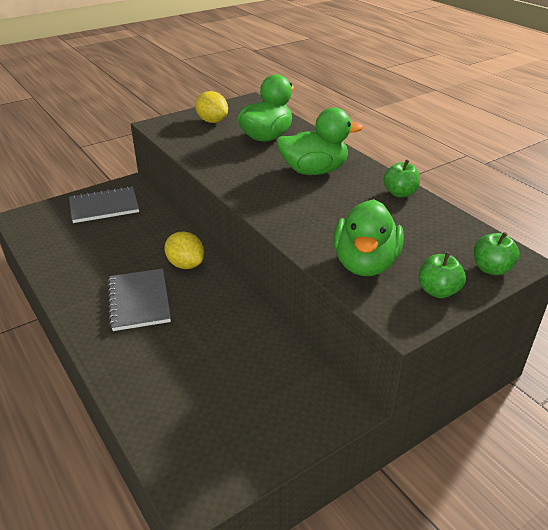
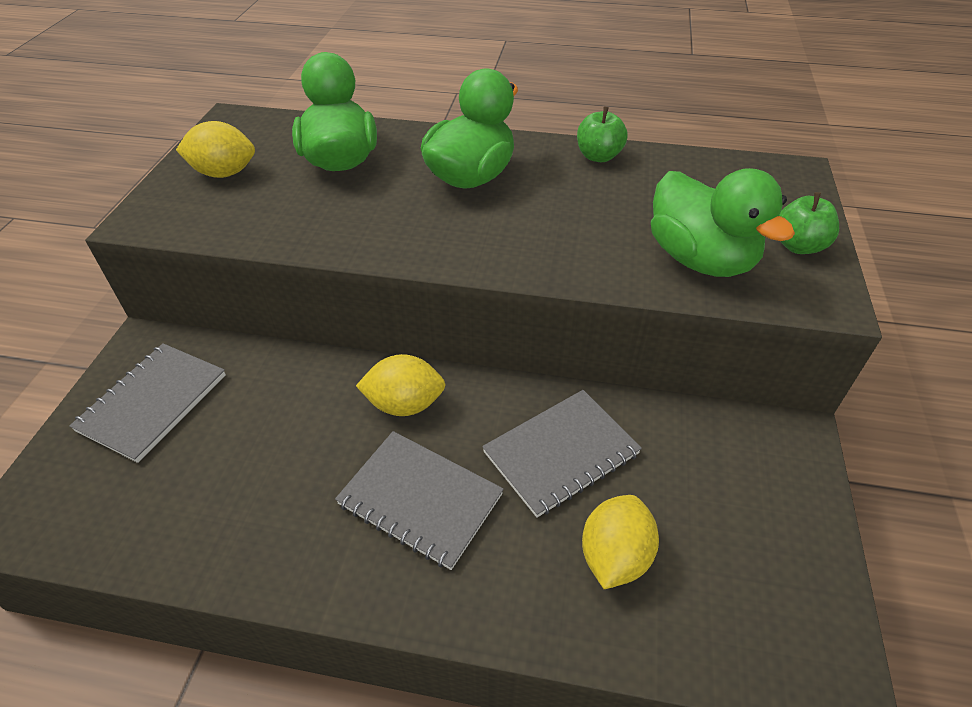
camera: 45 degrees left, 10 degrees up
(177, 378) = (614, 556): none -> yellow lemon
(218, 327) = (561, 453): none -> grey notebook
(491, 269) = (794, 193): green apple -> none

